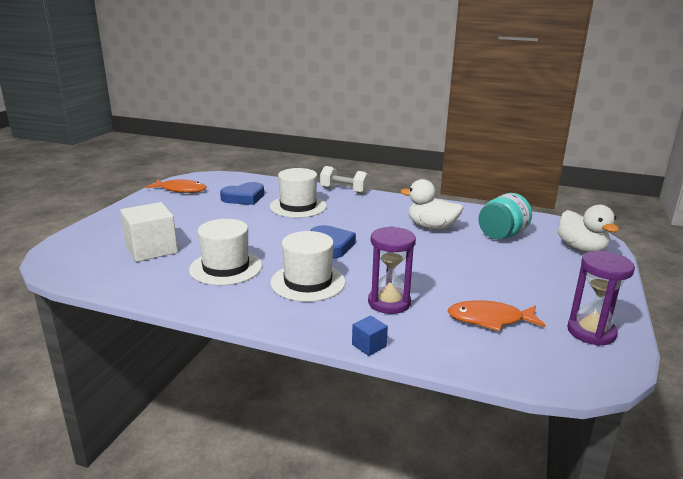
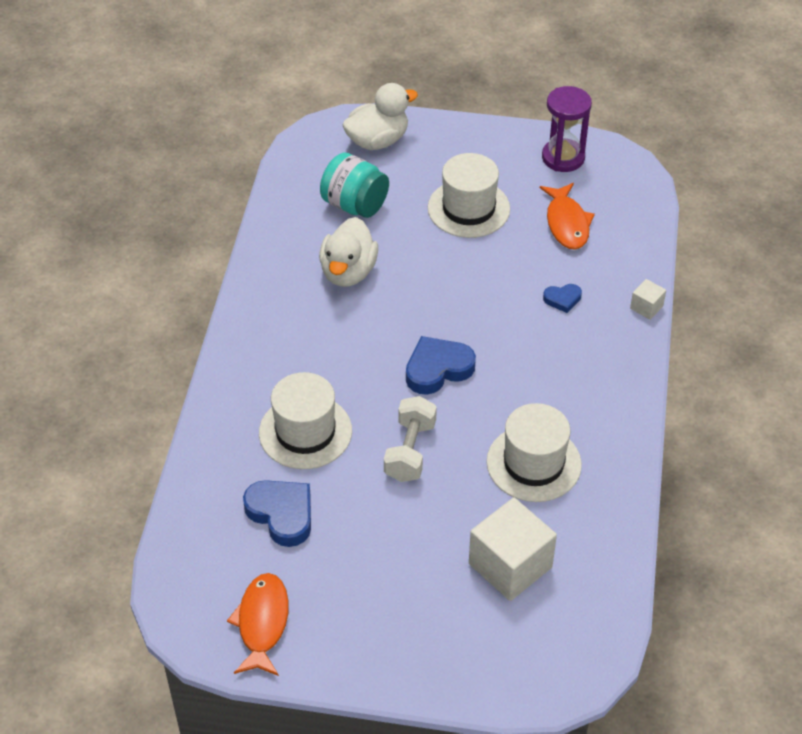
camera: 100 degrees left, 25 degrees up
(308, 282) = (542, 374): white hat -> white hat (468, 208)
(344, 191) = (220, 384): white dumbbell -> white dumbbell (410, 451)
(369, 345) = (646, 307): blue cube -> white cube
(389, 303) = (562, 299): purple hourglass -> blue heart

